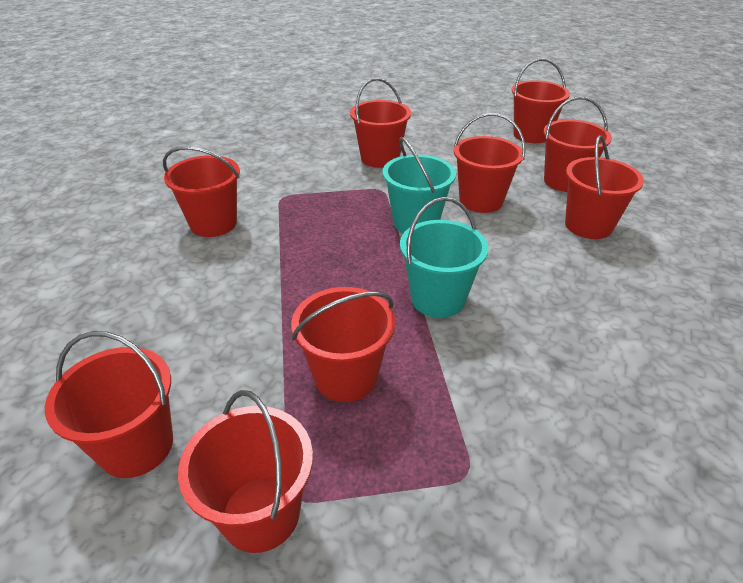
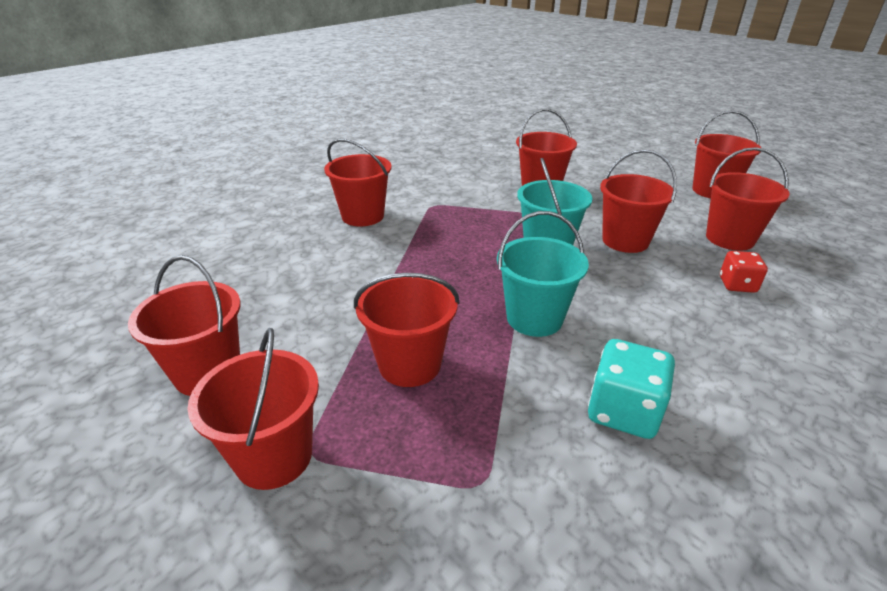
camera: 20 degrees right, 5 degrees down
(551, 369) = (623, 411): none -> turquoise dice
(588, 225) = (737, 285): red bucket -> red dice

